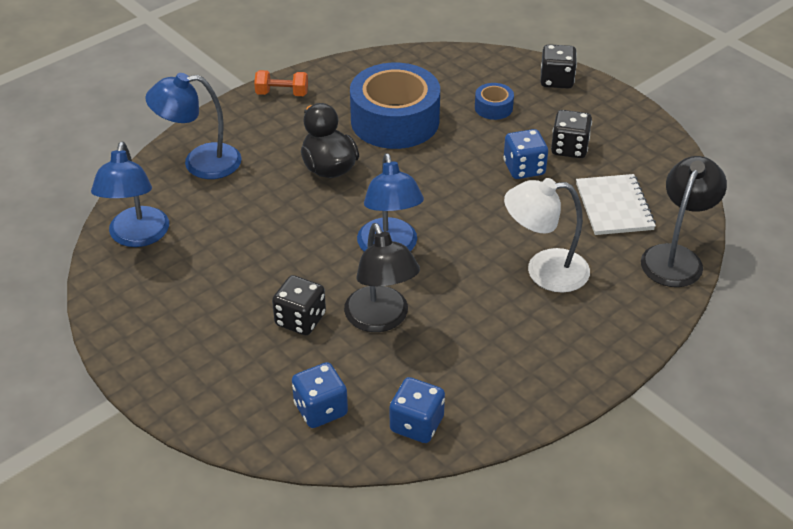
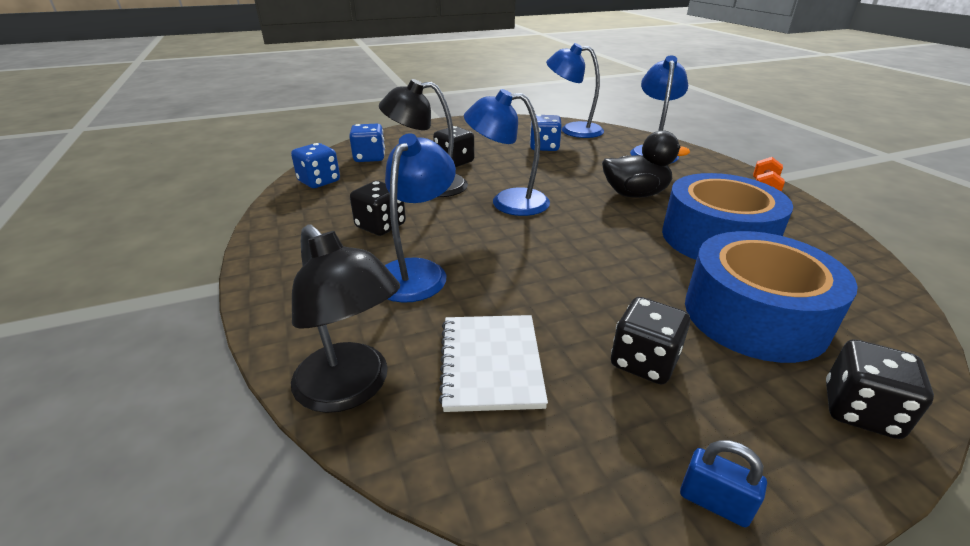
camera: 110 degrees right, 10 degrees down
(487, 323) = (380, 226): none -> black dice
(493, 107) = (754, 315): blue tape -> blue tape, size x2.29
(524, 168) = (604, 305): blue dice -> blue dice (544, 147)
(544, 271) = (417, 271): white lamp -> blue lamp
(614, 206) = (490, 363): white notebook -> white notebook turned 75 degrees clockwise
(646, 124) = (714, 502): none -> blue padlock

